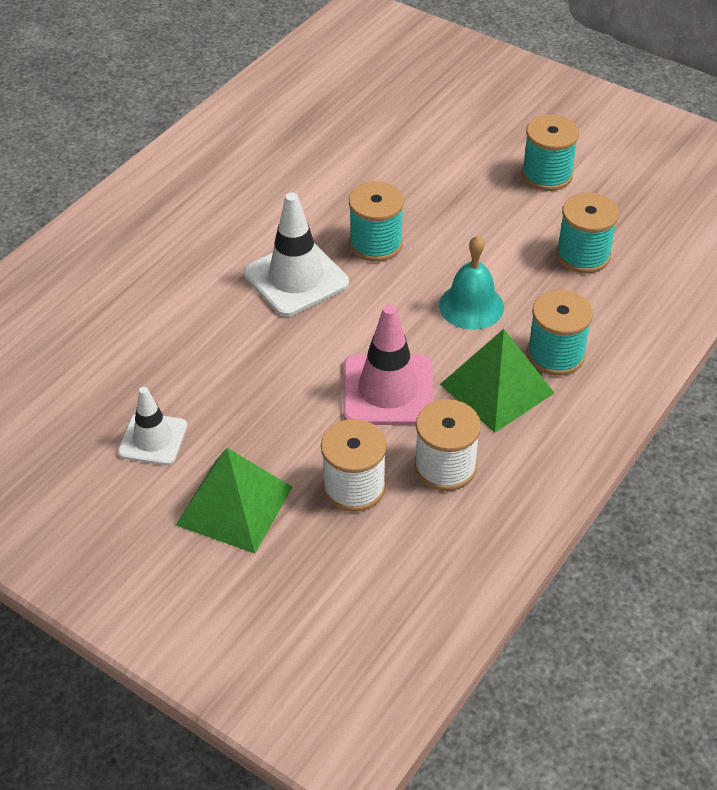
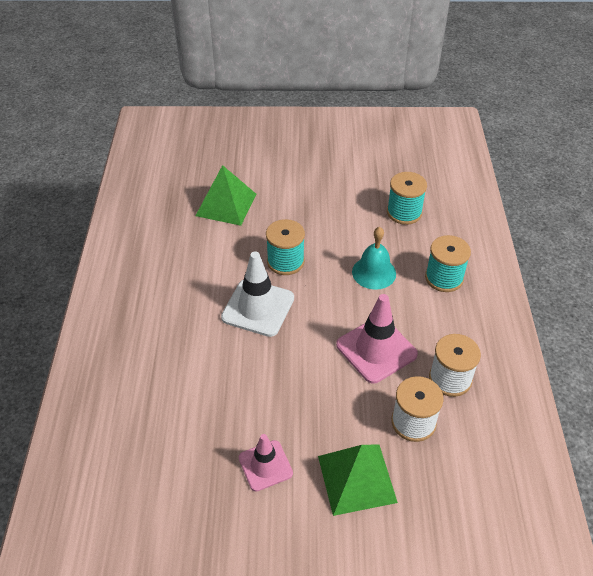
camera: 35 degrees left, 0 degrees up
(153, 439) = (265, 465): white traffic cone -> pink traffic cone
(496, 388) = (433, 315): green pyramid -> green pyramid (226, 204)
(547, 175) = (342, 174): turquoise spool -> none

